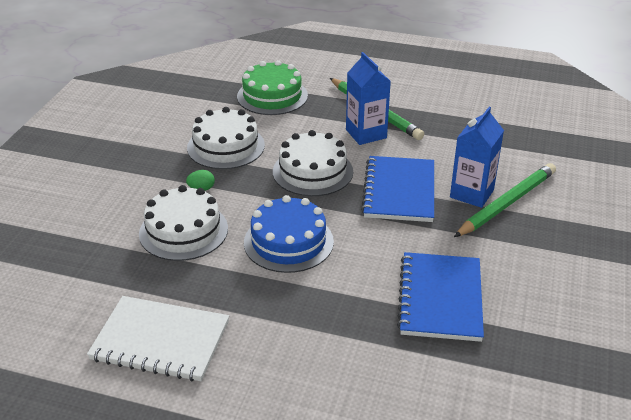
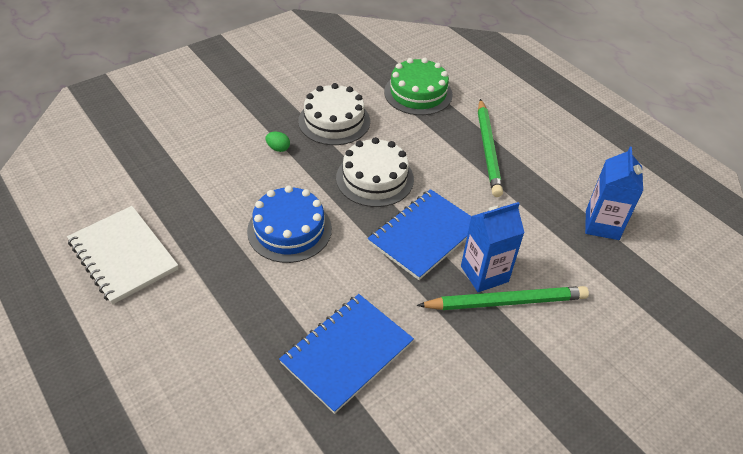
camera: 35 degrees right, 10 degrees up
(183, 231) = (229, 177): white cake -> none
(366, 134) = (456, 167): blue carton -> blue carton (602, 225)

